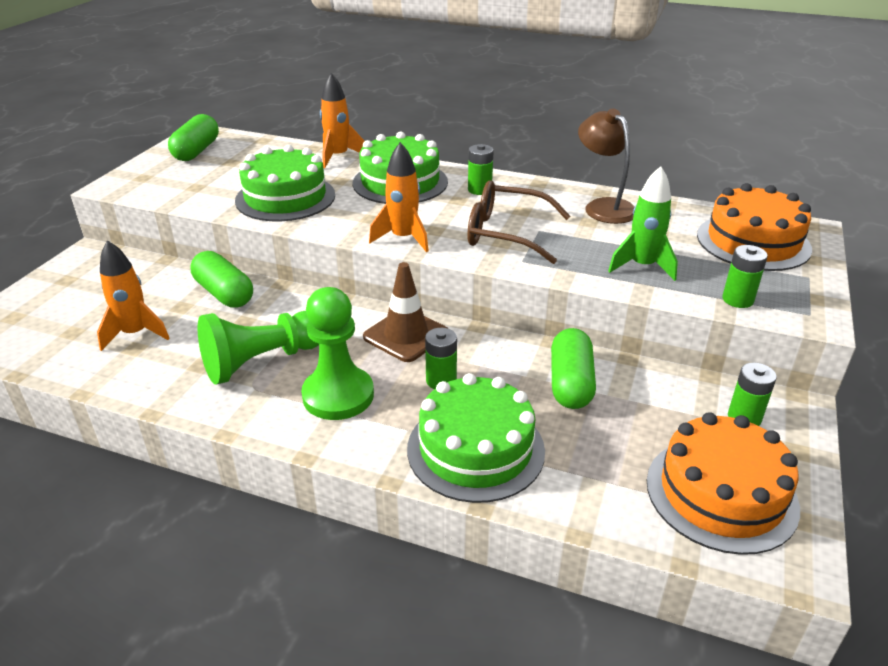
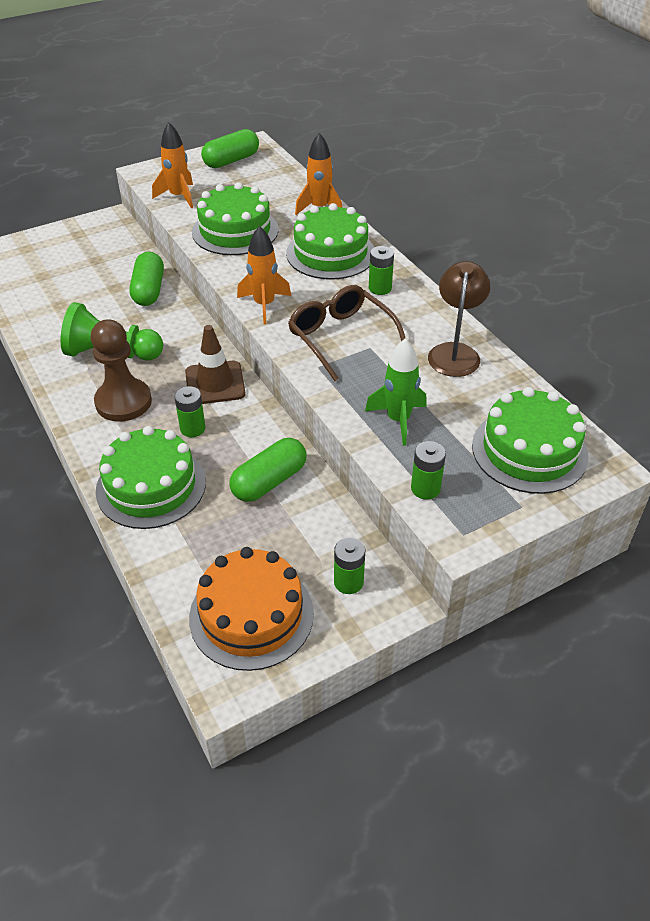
camera: 40 degrees right, 10 degrees up
(135, 334) = (70, 294): orange rocket -> orange rocket (179, 197)
(338, 395) = (123, 402): green pawn -> brown pawn
(753, 242) = (529, 450): orange cake -> green cake

